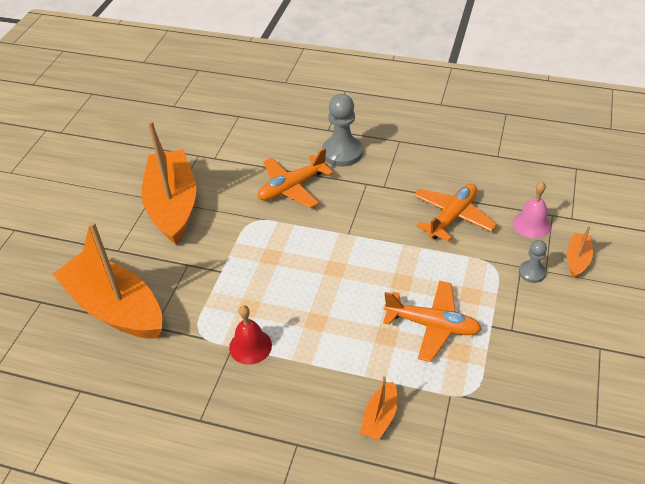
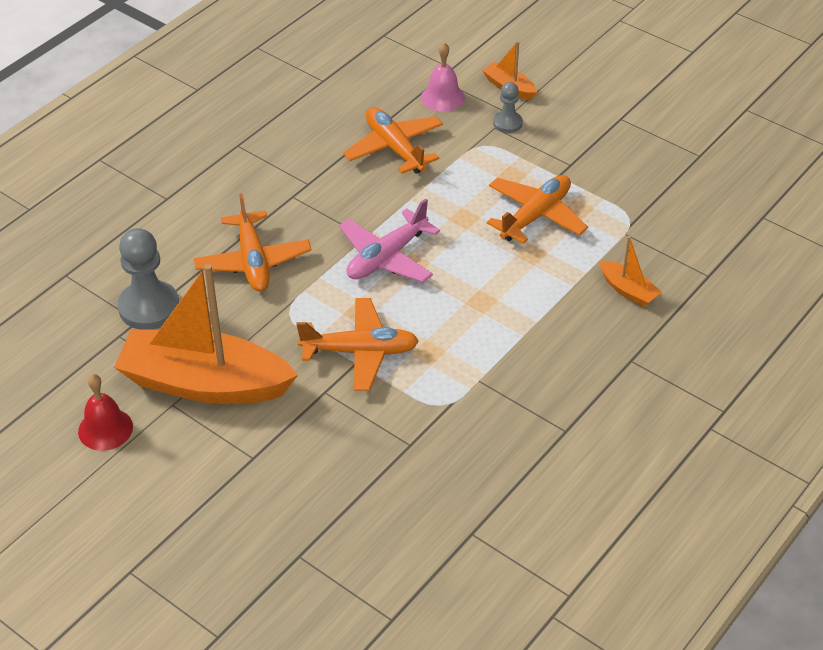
camera: 70 degrees left, 0 degrees up
(115, 308) = (357, 477): orange boat -> none
(232, 269) = (360, 352): none -> orange plane
(250, 346) = (487, 364): red bell -> red bell (105, 429)
(333, 252) = (387, 257): none -> pink plane
(342, 152) = (221, 199): grey pawn -> grey pawn (149, 307)

